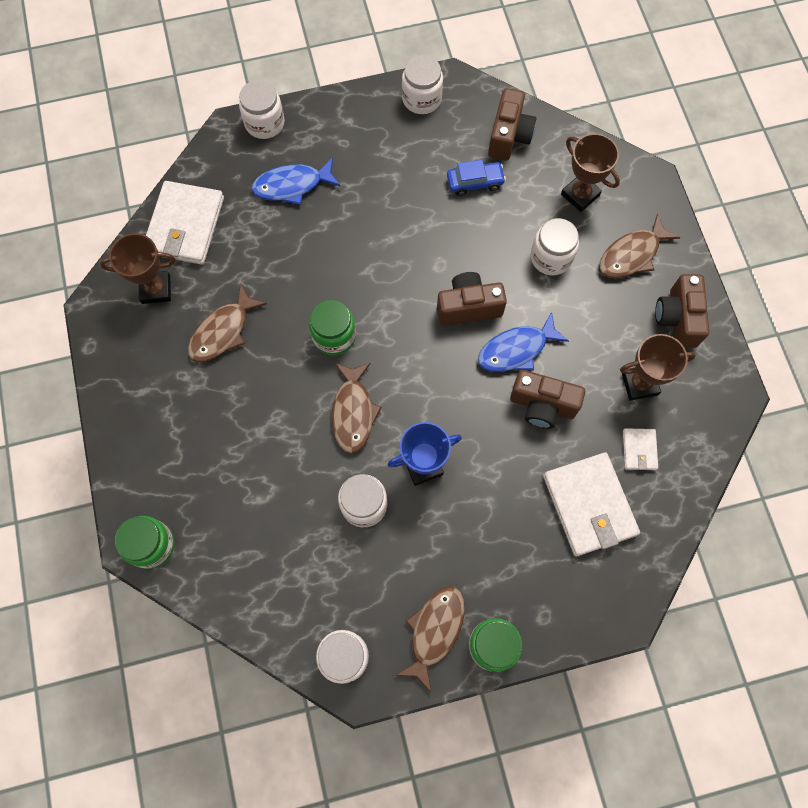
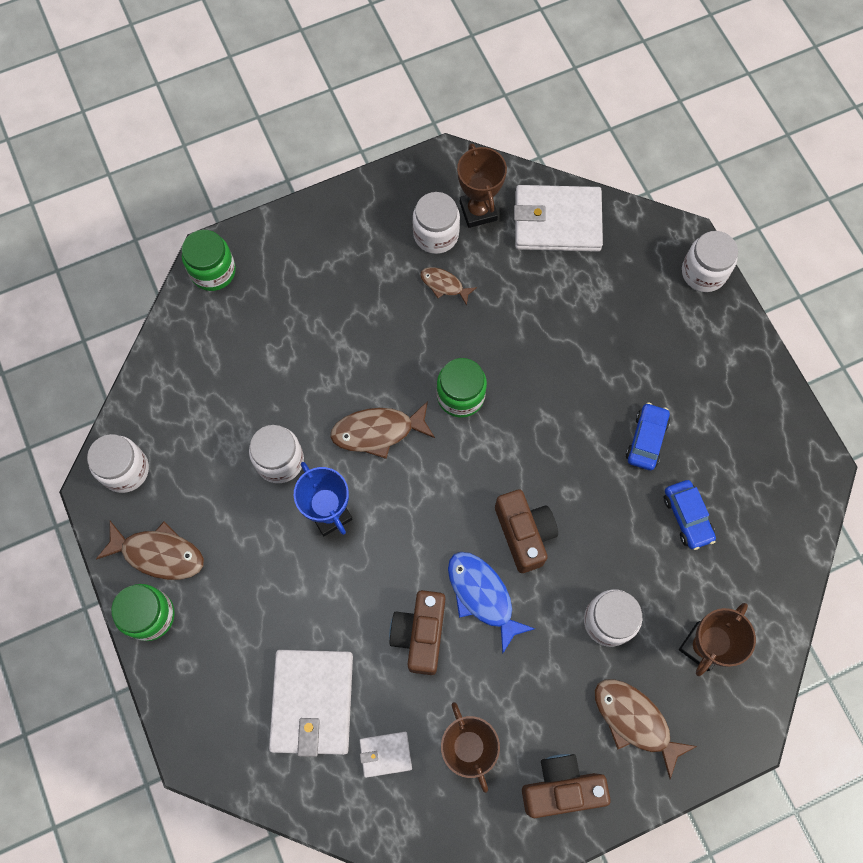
camera: 80 degrees right, 0 degrees up
(223, 331) = (444, 285): brown fish -> brown fish, size x0.59
(292, 185) = (632, 317): blue fish -> none
(404, 198) = (646, 439): none -> blue car
(421, 99) = (785, 437): white jar -> white jar (436, 234)
(509, 136) = (762, 548): brown camera -> none
(589, 505) = (312, 702): white wallet -> white wallet turned 60 degrees counterclockwise

